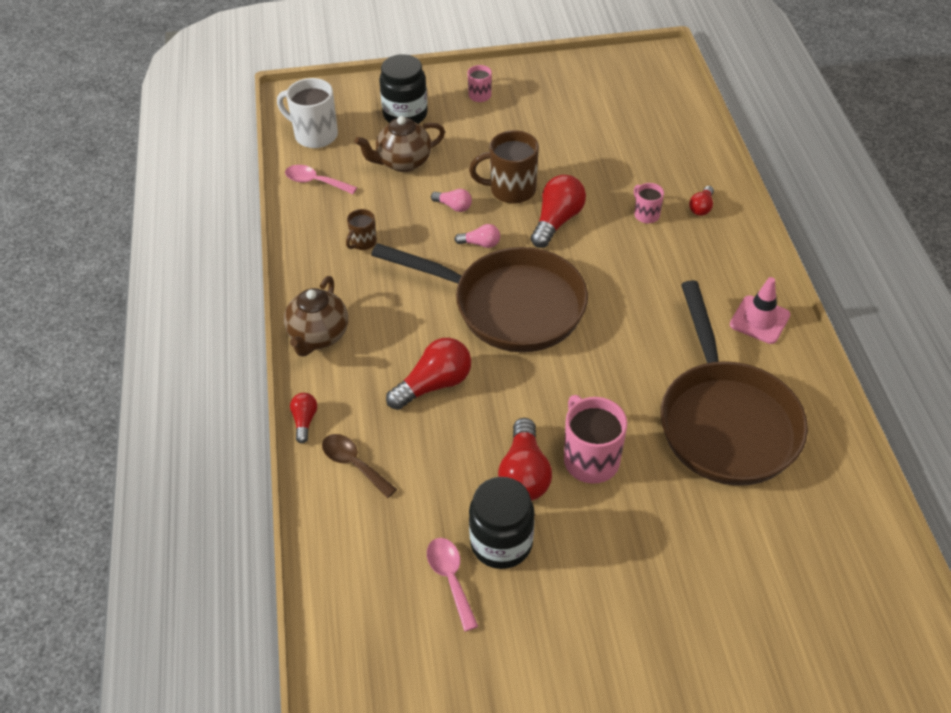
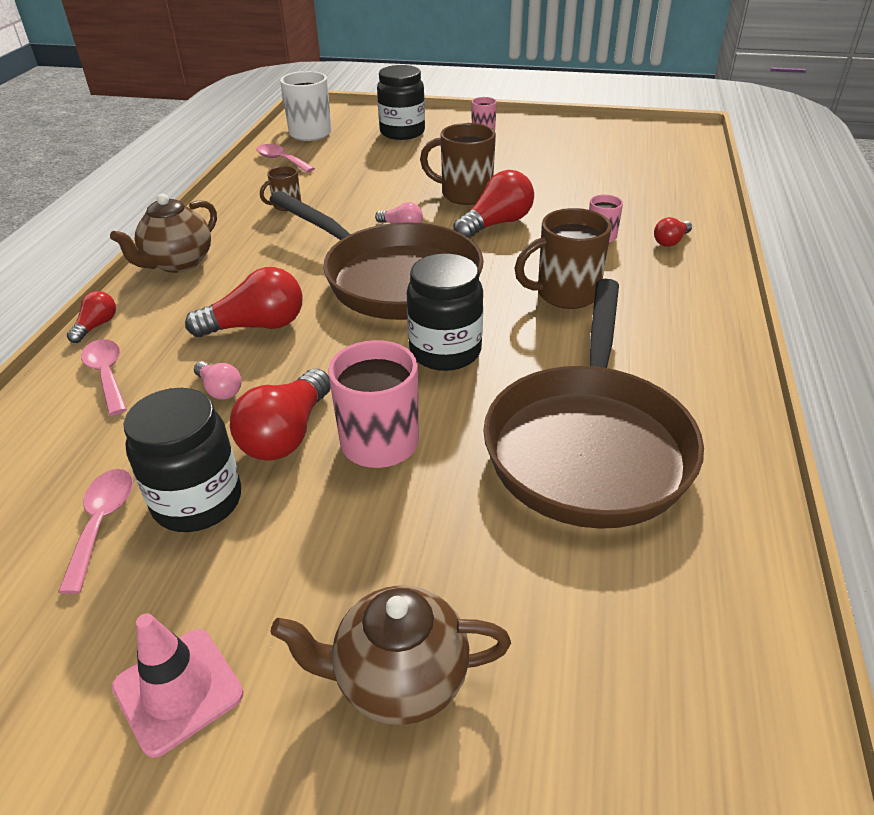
camera: 20 degrees right, 10 degrees down
(353, 464) = (107, 375): brown spoon -> pink spoon
(403, 162) = (373, 160): brown teapot -> brown teapot (398, 679)
(453, 206) = (397, 196): pink light bulb -> pink light bulb (220, 390)
(590, 369) = (445, 351): none -> black jar
(648, 287) = (565, 294): none -> brown mug
(759, 320) = (693, 351): pink traffic cone -> pink traffic cone (178, 690)

